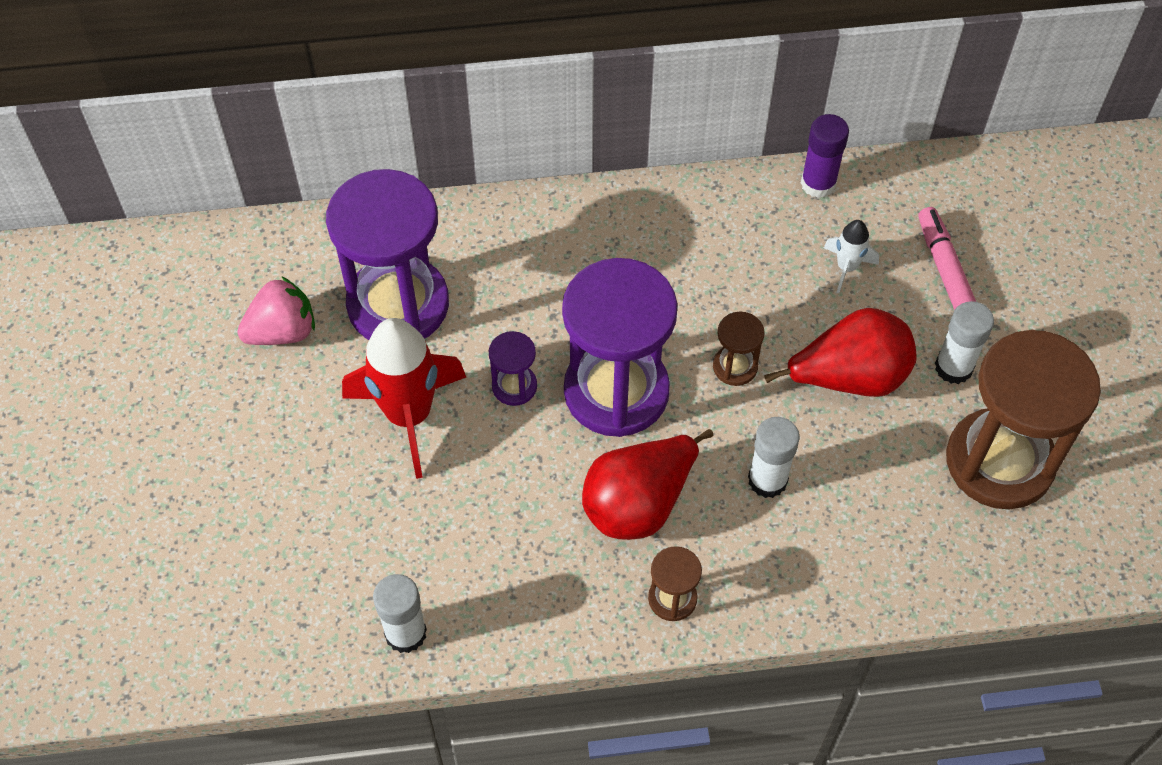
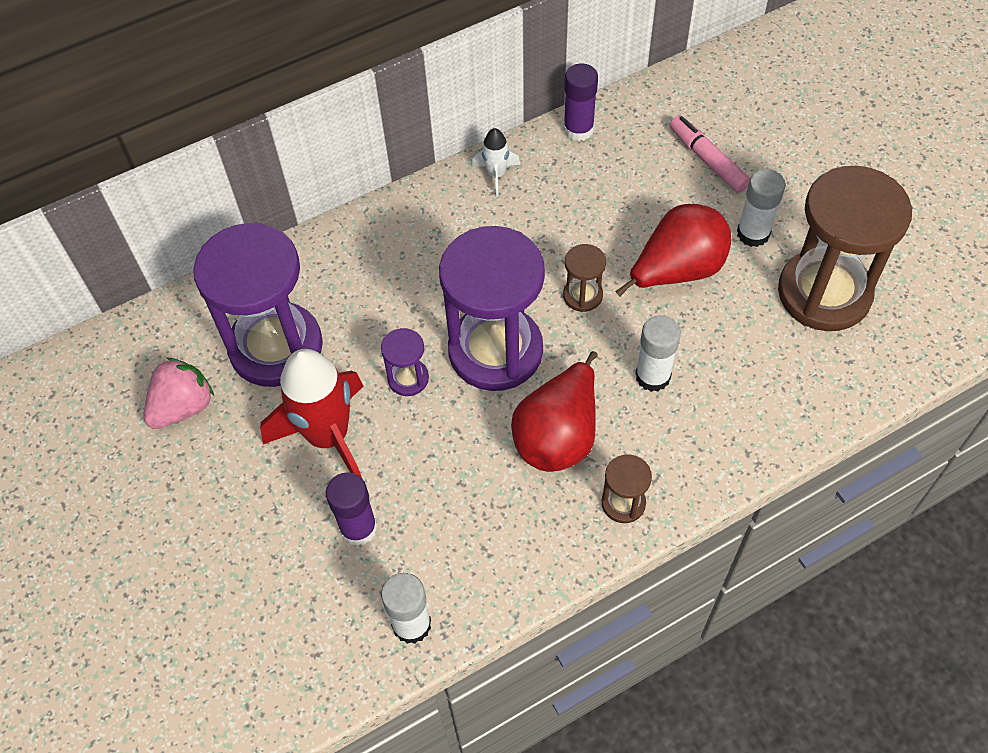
camera: 20 degrees left, 0 degrees up
(397, 518) = (358, 528): none -> purple glue stick
(846, 267) = (632, 186): white rocket -> white rocket (496, 175)

